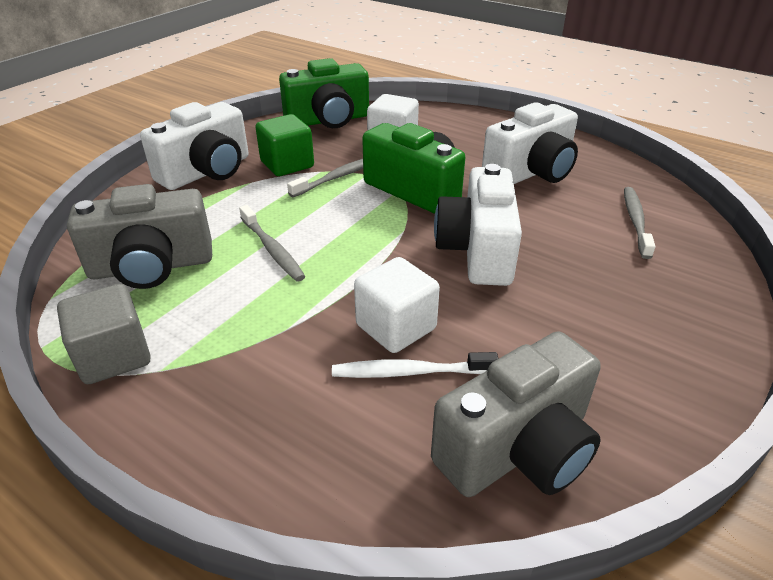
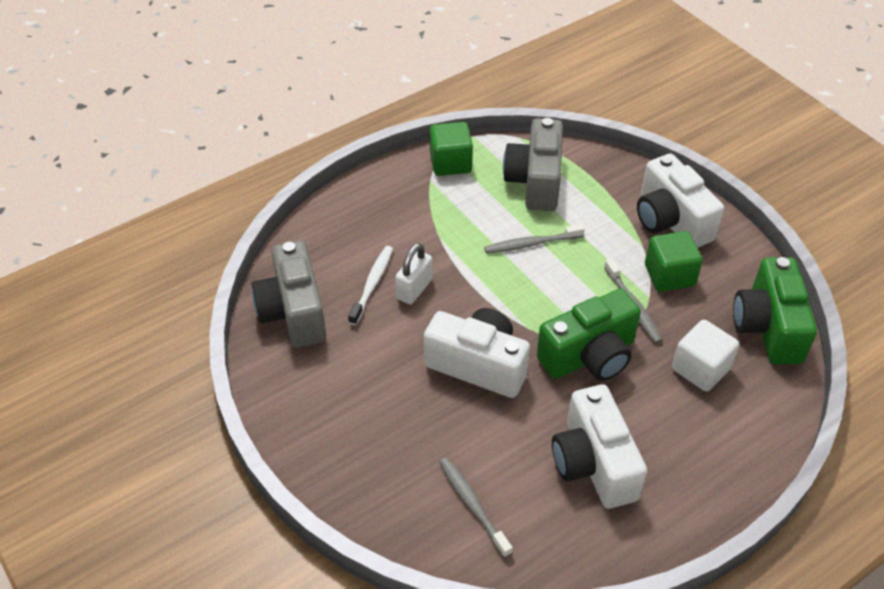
camera: 110 degrees right, 10 degrees up
(114, 356) = (450, 163): grey cube -> green cube
(396, 327) = (414, 289): white cube -> white padlock
(635, 221) = (472, 505): grey toothbrush -> grey toothbrush turned 150 degrees counterclockwise

